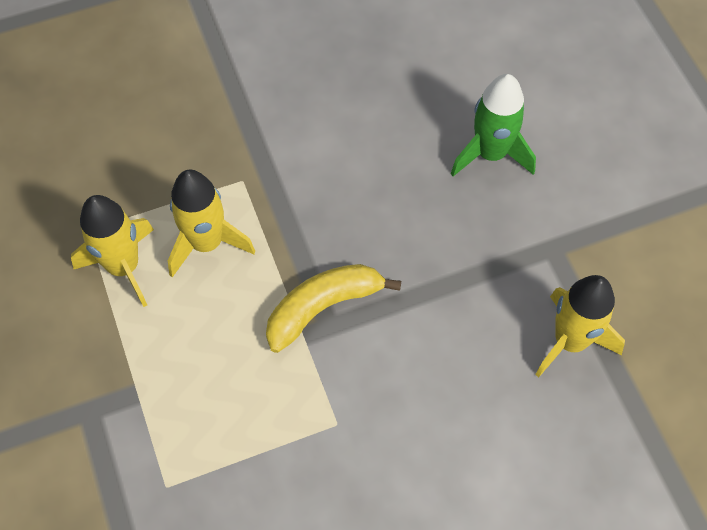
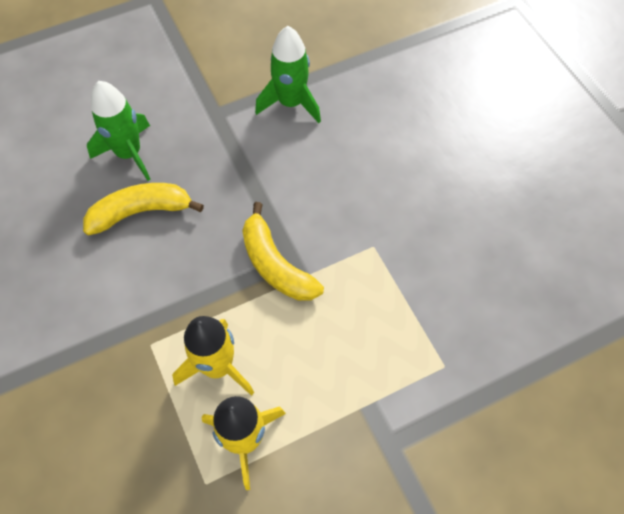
camera: 95 degrees left, 0 degrees up
(407, 168) = (141, 212): none -> yellow banana
(570, 341) = (290, 103): yellow rocket -> green rocket

